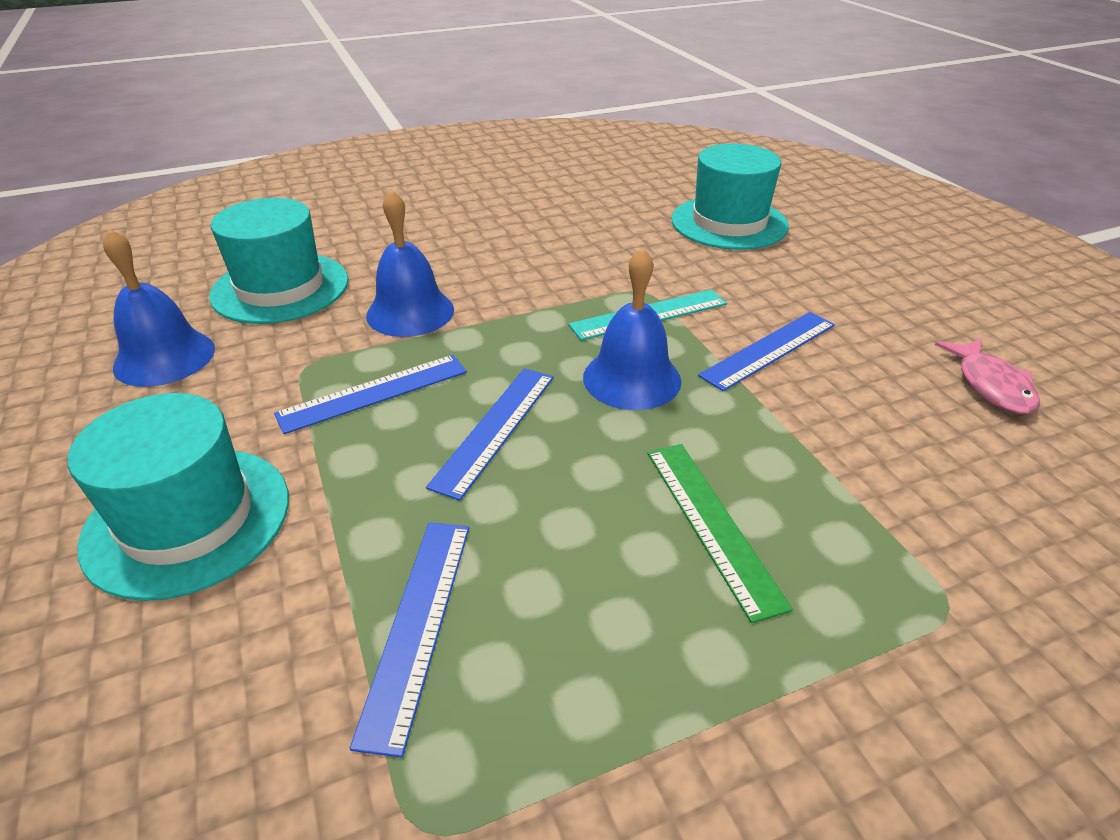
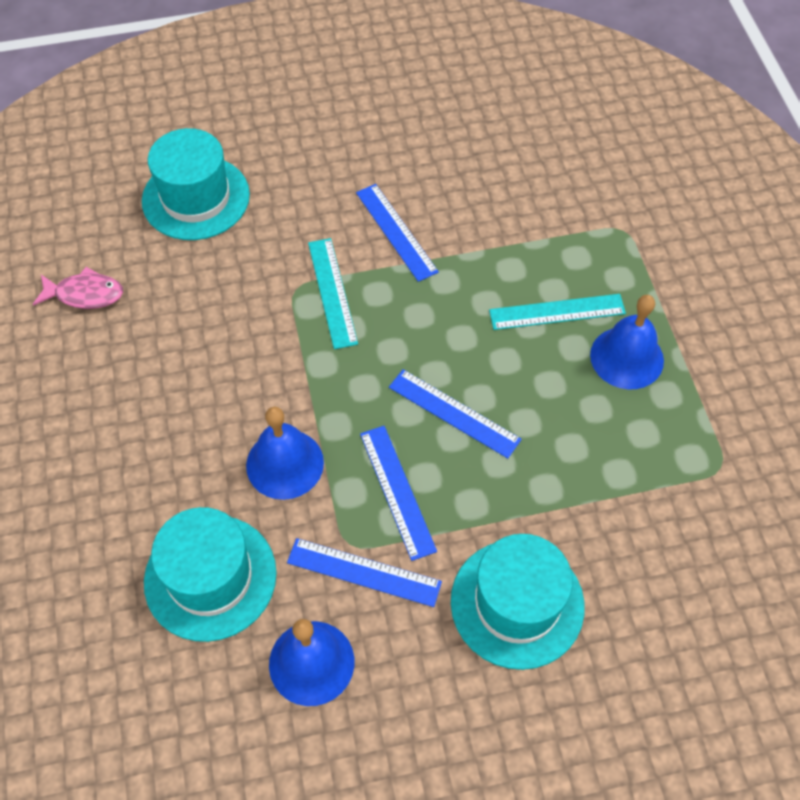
camera: 80 degrees left, 20 degrees up
(417, 624) = (613, 466): blue ruler -> blue ruler (364, 572)
(632, 378) = (413, 321): blue bell -> blue bell (627, 357)
(712, 524) = (557, 312): green ruler -> turquoise ruler
(991, 385) = (459, 132): pink fish -> pink fish (85, 294)

